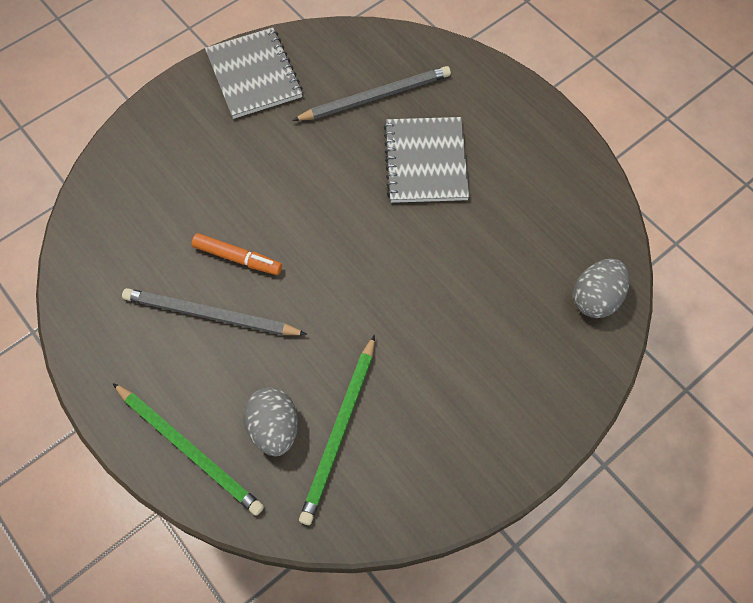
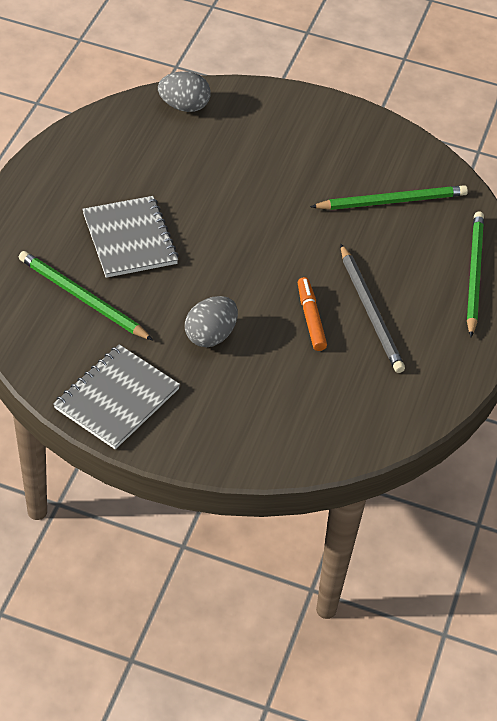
camera: 125 degrees left, 15 degrees down
(274, 428) = (420, 236): grey egg -> grey egg (210, 335)
(376, 97) = (82, 298): grey pencil -> green pencil
(425, 162) = (130, 239): grey notebook -> grey notebook turned 75 degrees counterclockwise

